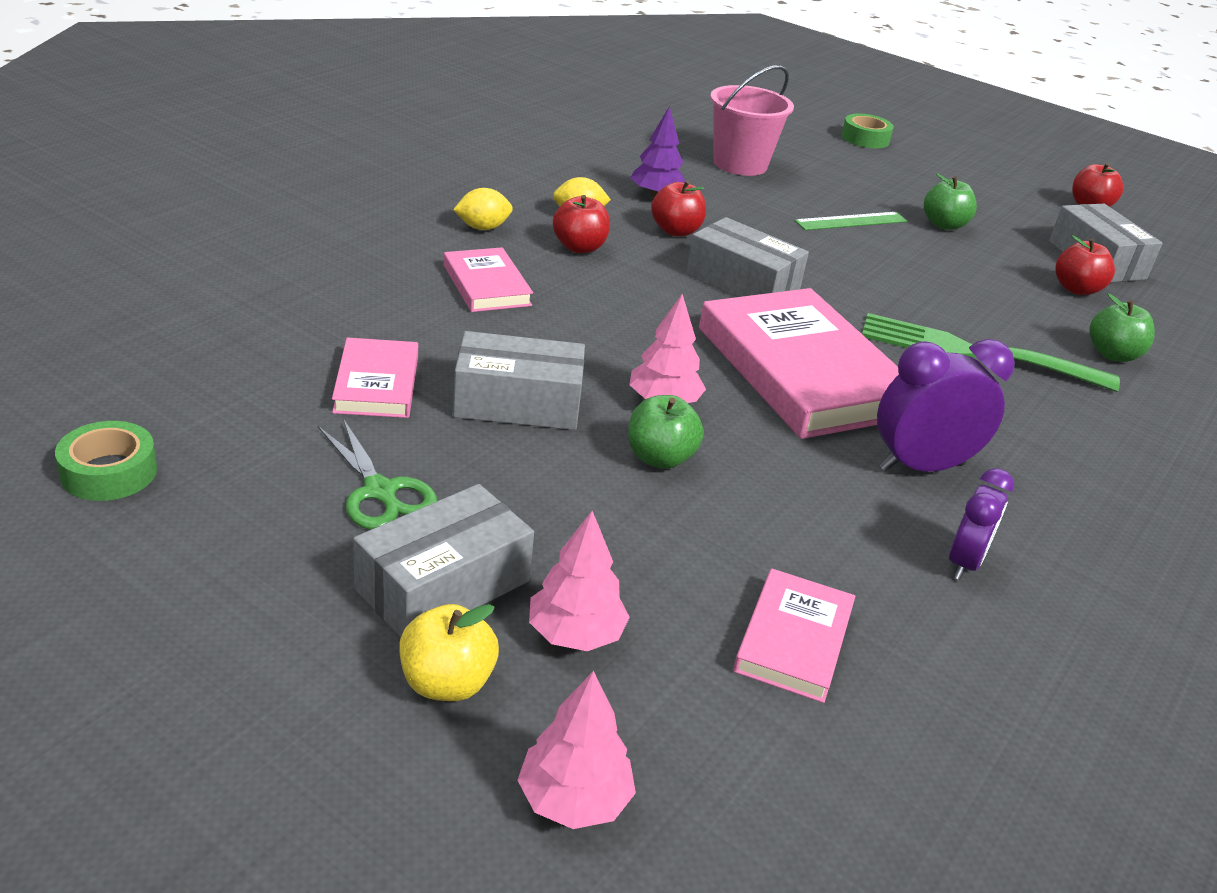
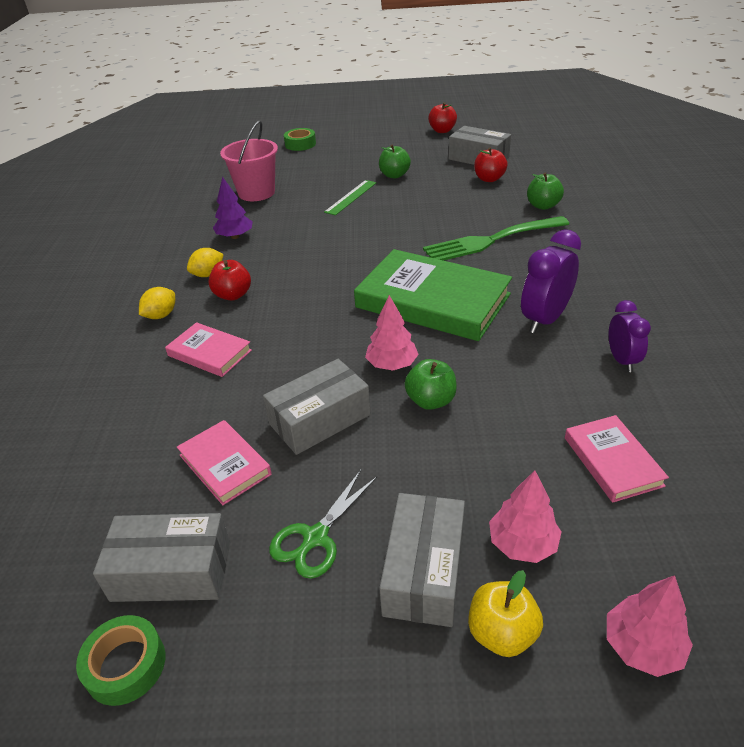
camera: 30 degrees left, 5 degrees up
(380, 491) = (315, 537): green scissors -> green scissors turned 105 degrees clockwise
(676, 231) = (272, 253): red apple -> none
(742, 283) = (343, 265): grey box -> grey box (172, 571)
(802, 371) = (432, 301): pink book -> green book

